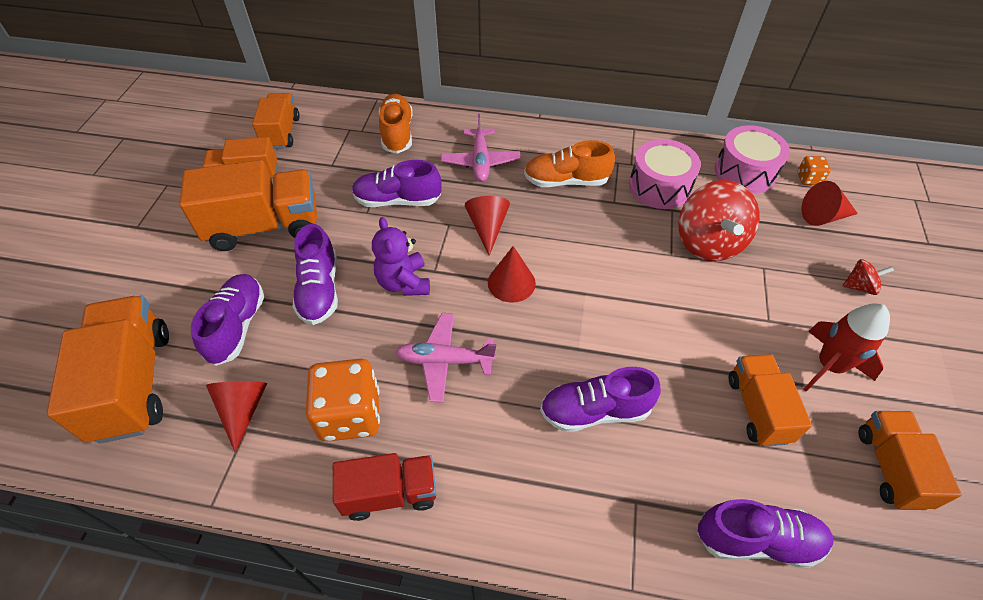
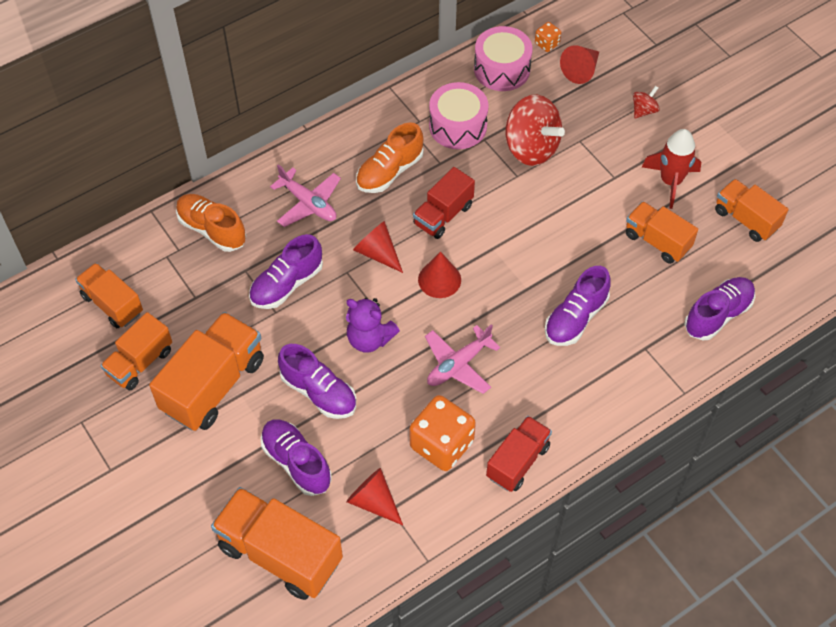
camera: 45 degrees left, 5 degrees up
(572, 239) = (443, 215): none -> red truck

